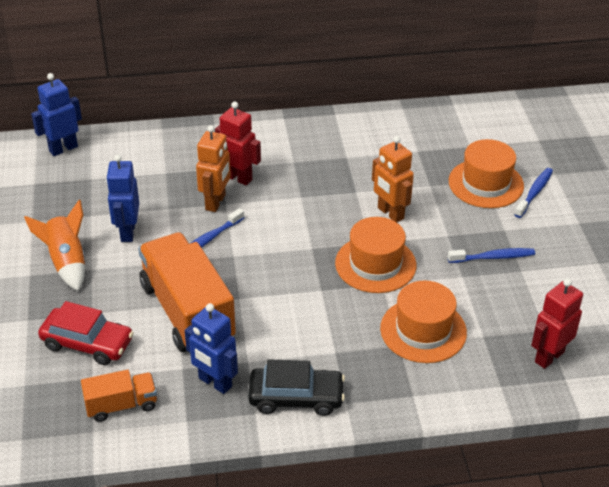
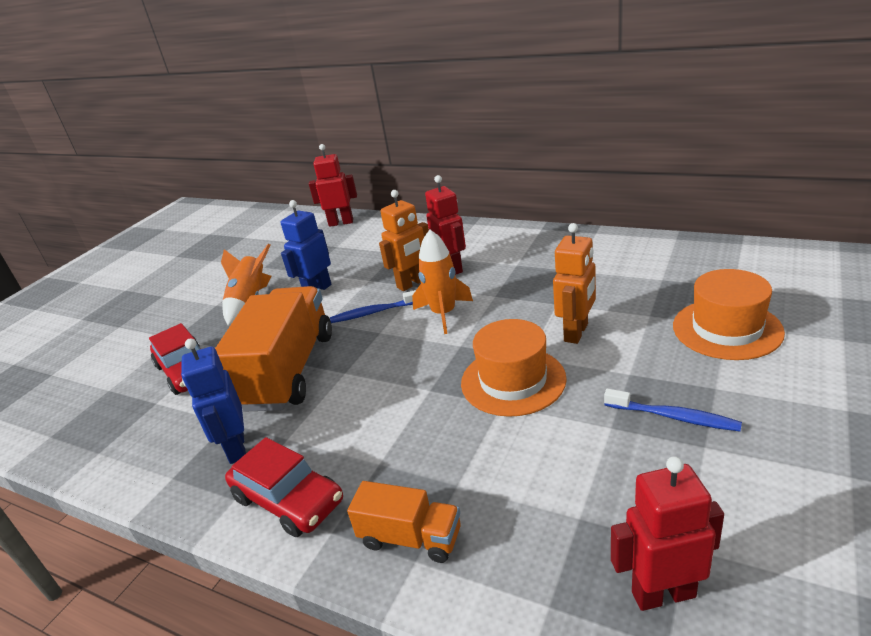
camera: 40 degrees right, 10 degrees down
(63, 149) = (341, 223): blue robot -> red robot
(121, 405) = (144, 437): orange truck -> orange truck (410, 538)
(273, 224) = (443, 314): none -> orange rocket
(296, 397) = (288, 499): black car -> red car
(390, 213) = (576, 333): orange robot -> orange robot turned 150 degrees counterclockwise
(423, 330) = (503, 477): orange hat -> none
(534, 193) = (794, 354): blue toothbrush -> none

